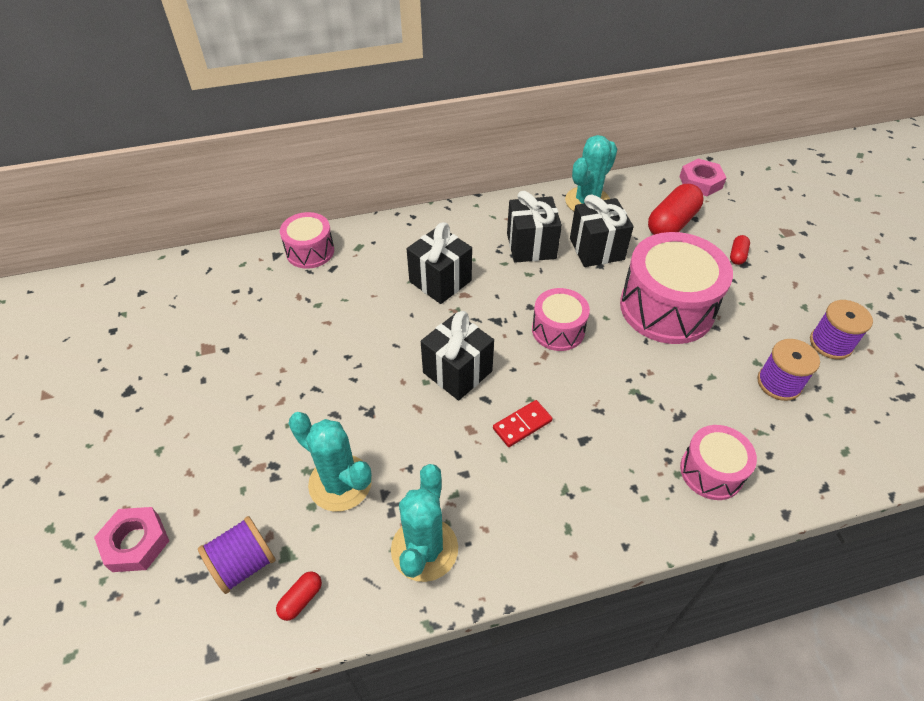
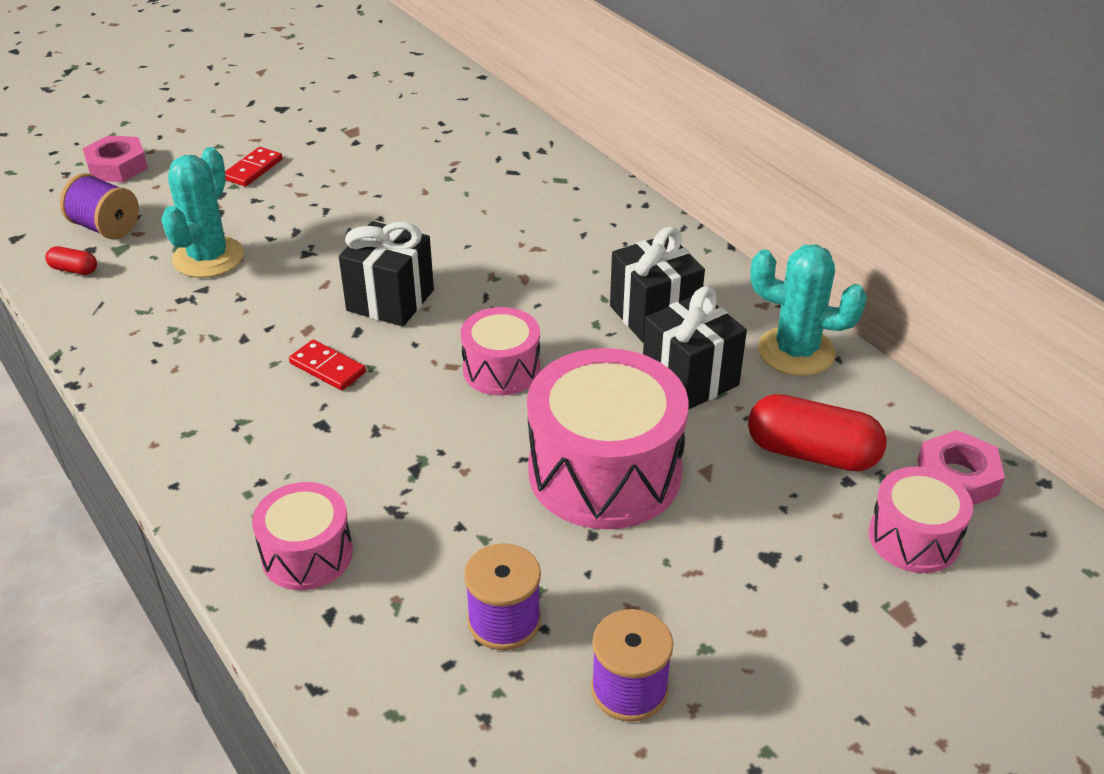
camera: 70 degrees right, 10 degrees down
(220, 429) = (253, 169): none -> red domino
(310, 251) = (530, 149): pink drum -> pink drum (914, 538)
(424, 549) = (141, 331): turquoise cactus -> none
(440, 281) = (537, 253): black gift -> none
(737, 255) = (784, 545): red capsule -> none

